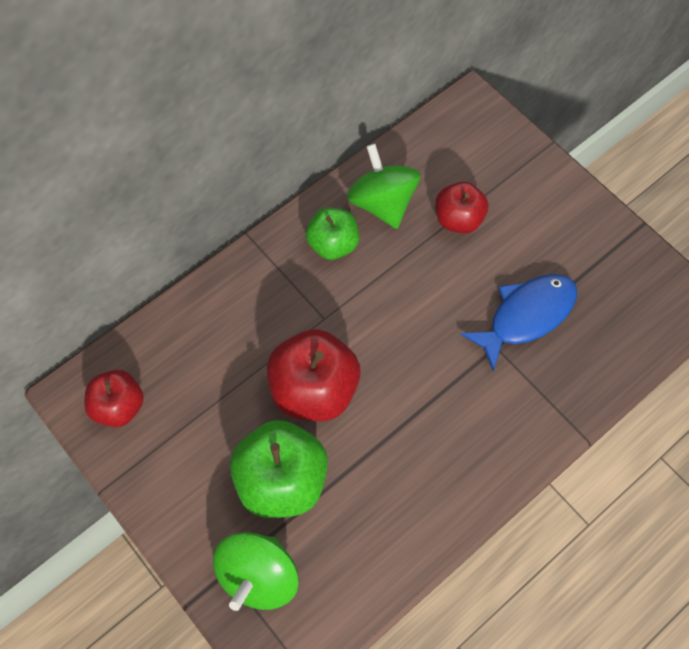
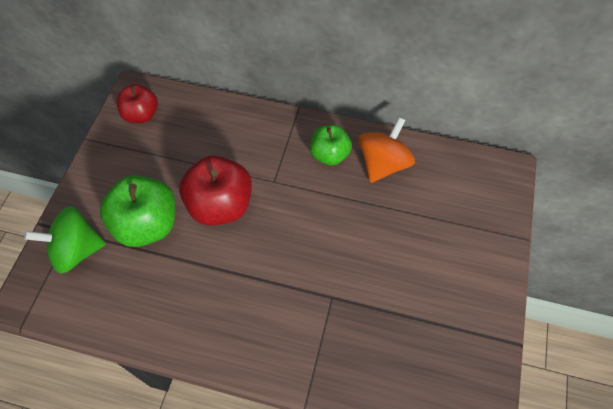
camera: 55 degrees right, 5 degrees down
(382, 203) = (383, 164): green spinning top -> orange spinning top
(458, 219) = (410, 215): red apple -> none
(526, 316) = (371, 303): blue fish -> none

